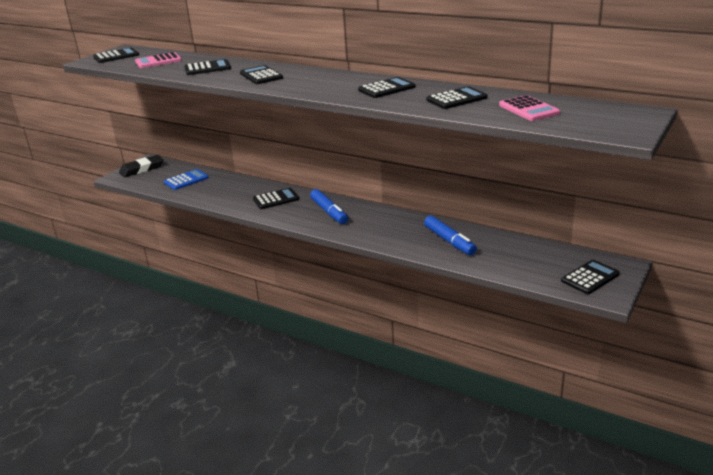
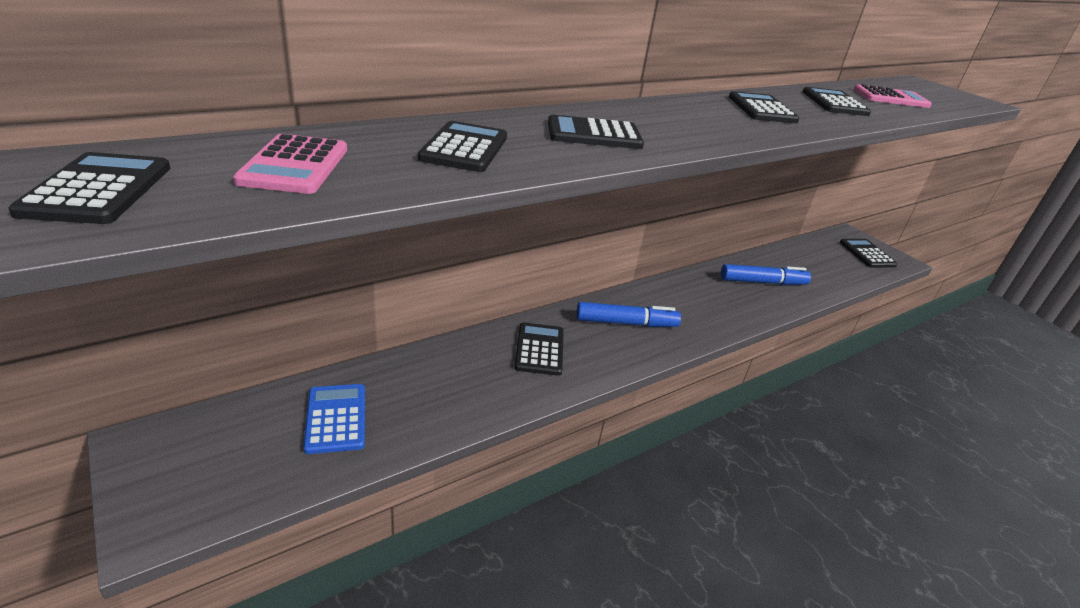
camera: 70 degrees left, 5 degrees up
(142, 169) = (172, 467): black eraser -> none

